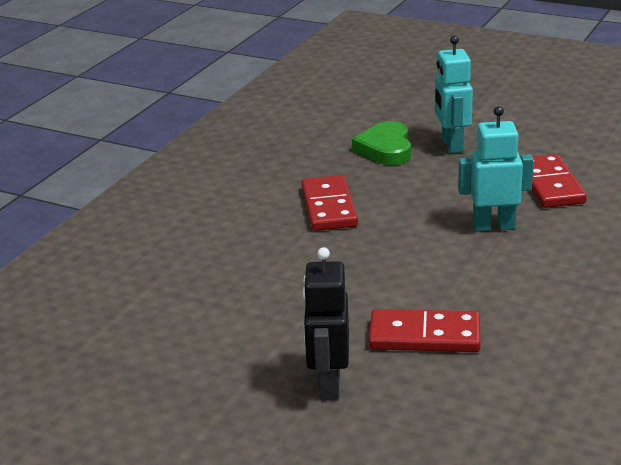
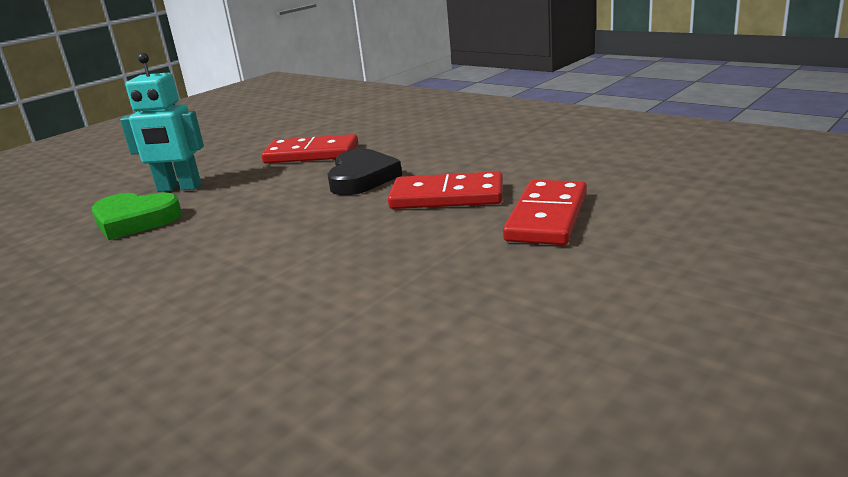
camera: 75 degrees left, 5 degrees down
(328, 207) = (228, 259): red domino -> red domino (447, 196)
(329, 384) = (634, 273): black robot -> none
(493, 226) = (362, 178): turquoise robot -> black heart

